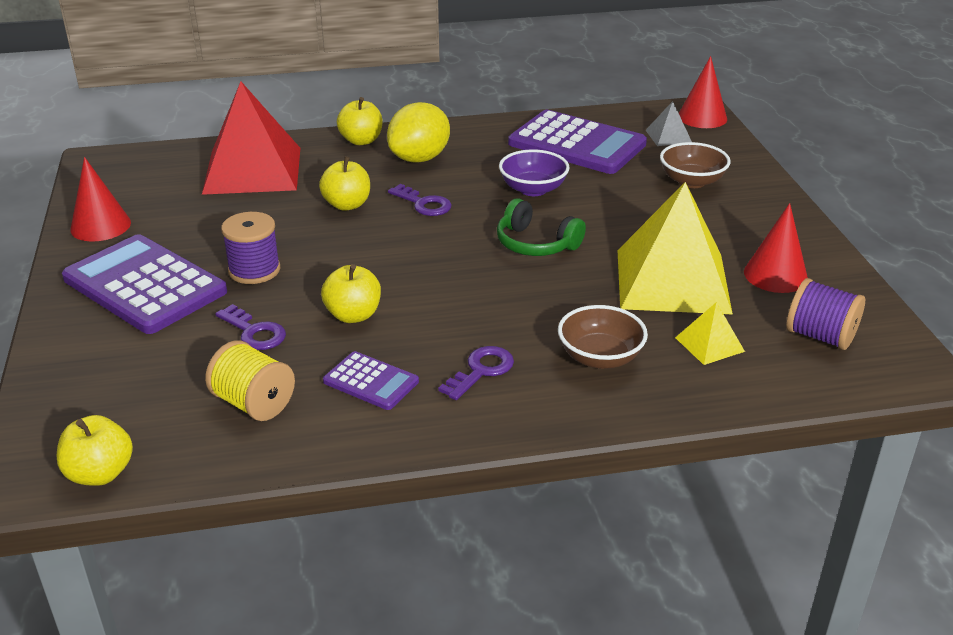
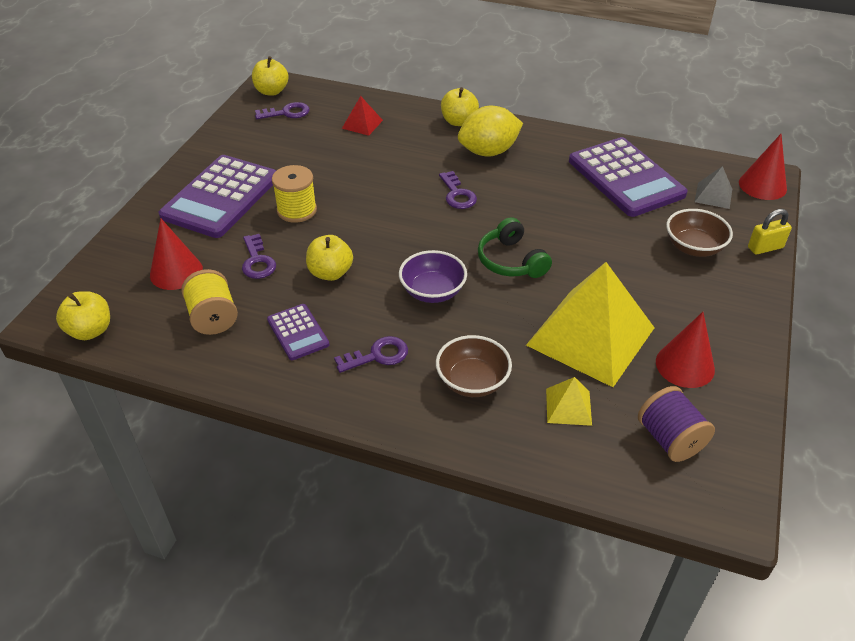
camera: 30 degrees right, 10 degrees up
(100, 226) = (231, 139): red cone -> red cone (176, 272)
(144, 285) = (221, 197): purple calculator -> purple calculator turned 135 degrees counterclockwise
(148, 183) = (287, 113): none -> purple key
(253, 170) = (362, 124): red pyramid -> red pyramid, size x0.43
(254, 270) = (297, 210): purple spool -> yellow spool
(347, 205) = (402, 176): yellow apple -> yellow apple (271, 91)
(533, 189) = (552, 209): purple bowl -> purple bowl (432, 291)
(751, 164) = (765, 247): none -> yellow padlock

